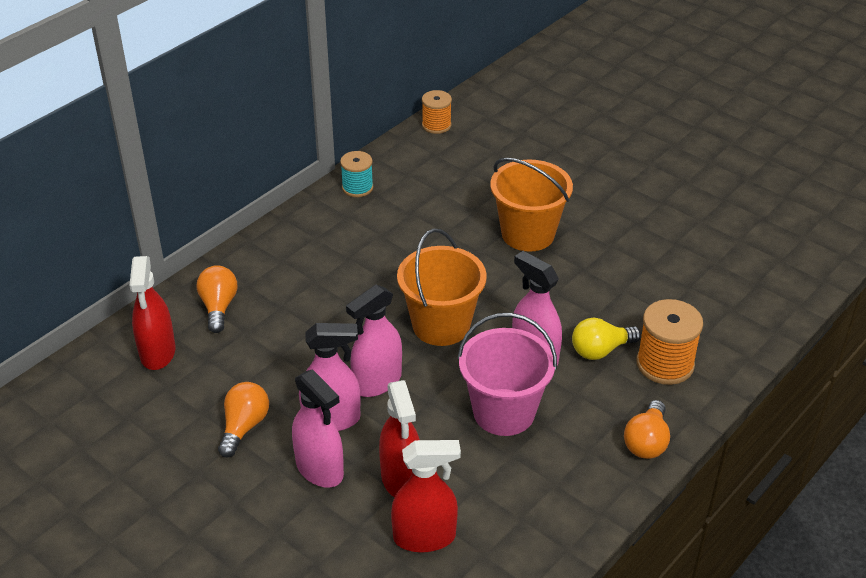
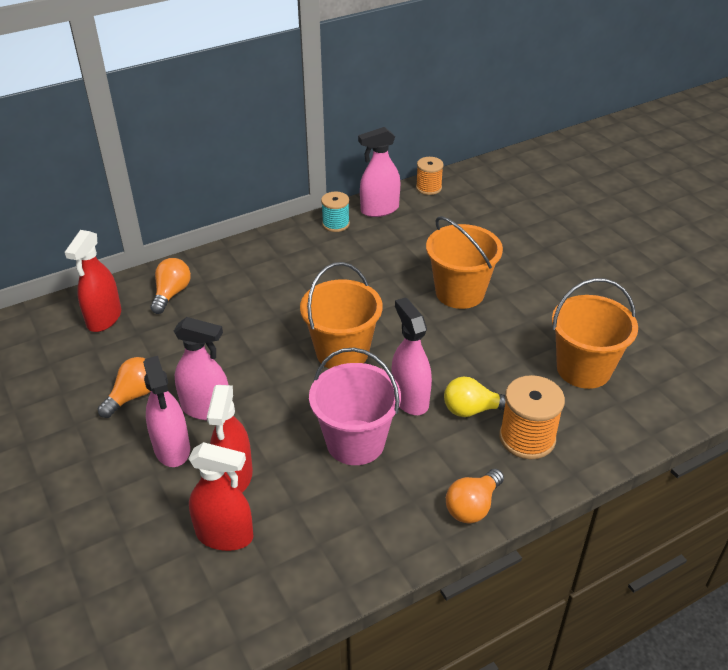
camera: 20 degrees right, 0 degrees up
(377, 382) = (261, 387): pink spray bottle -> pink spray bottle (379, 209)
(685, 283) = (583, 369): none -> orange bucket

